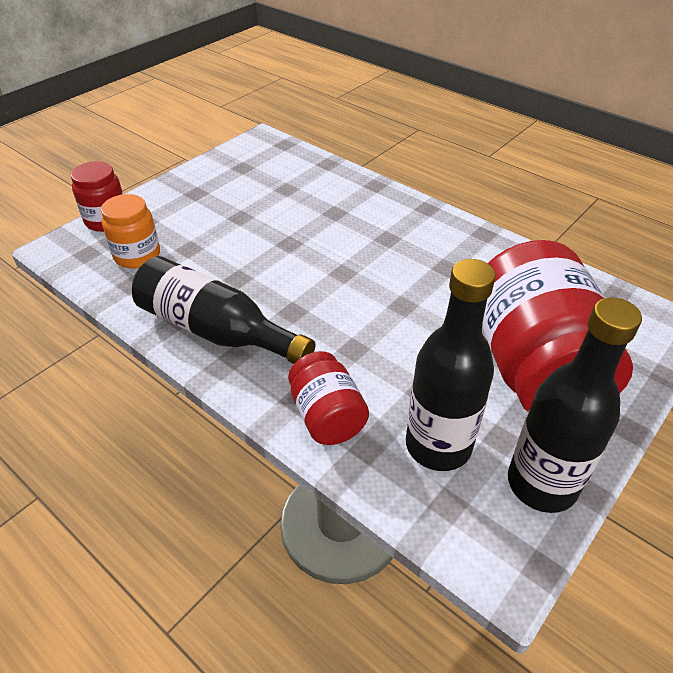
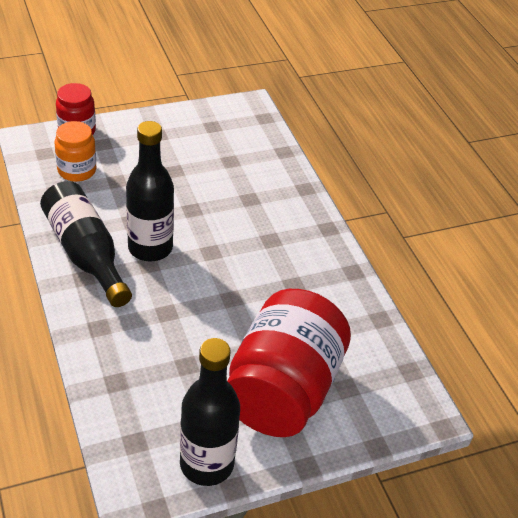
camera: 25 degrees right, 0 degrees up
(327, 416) = (108, 348): red jar -> none
(438, 445) = (163, 405): black bottle -> black bottle (150, 248)

